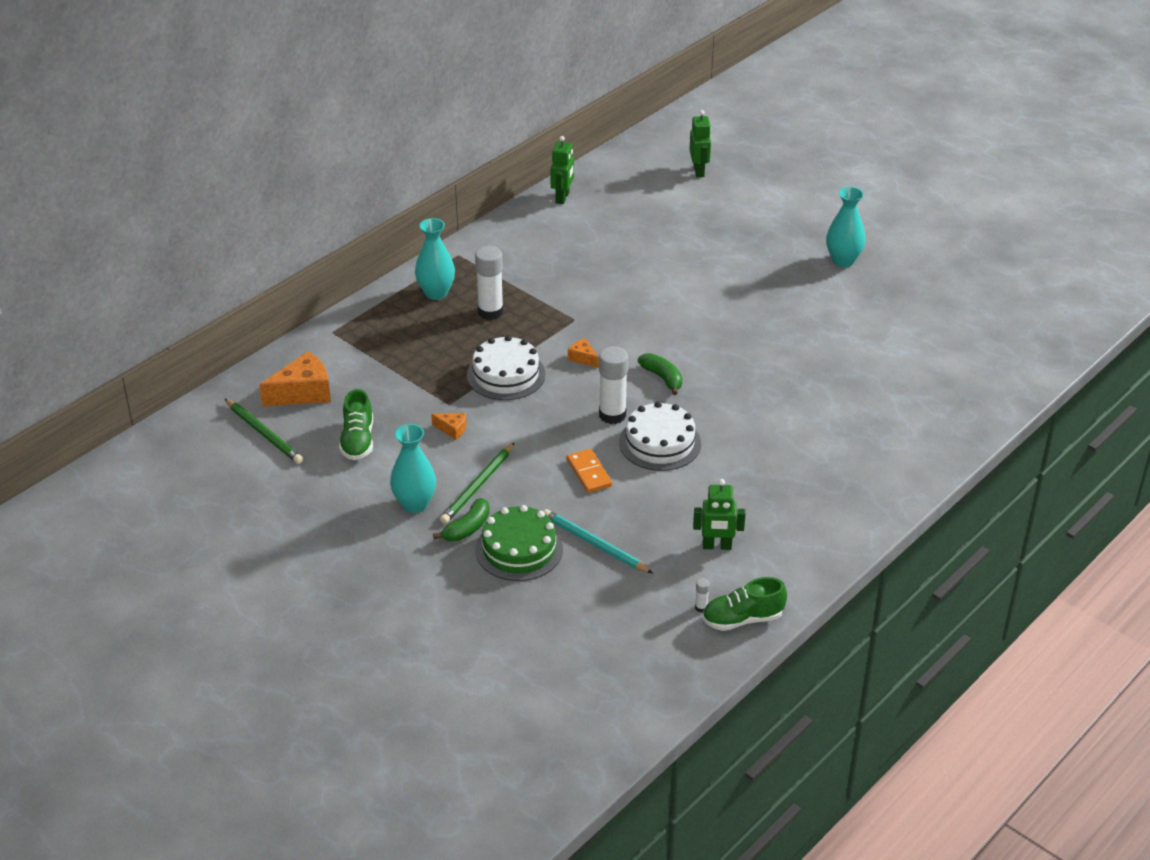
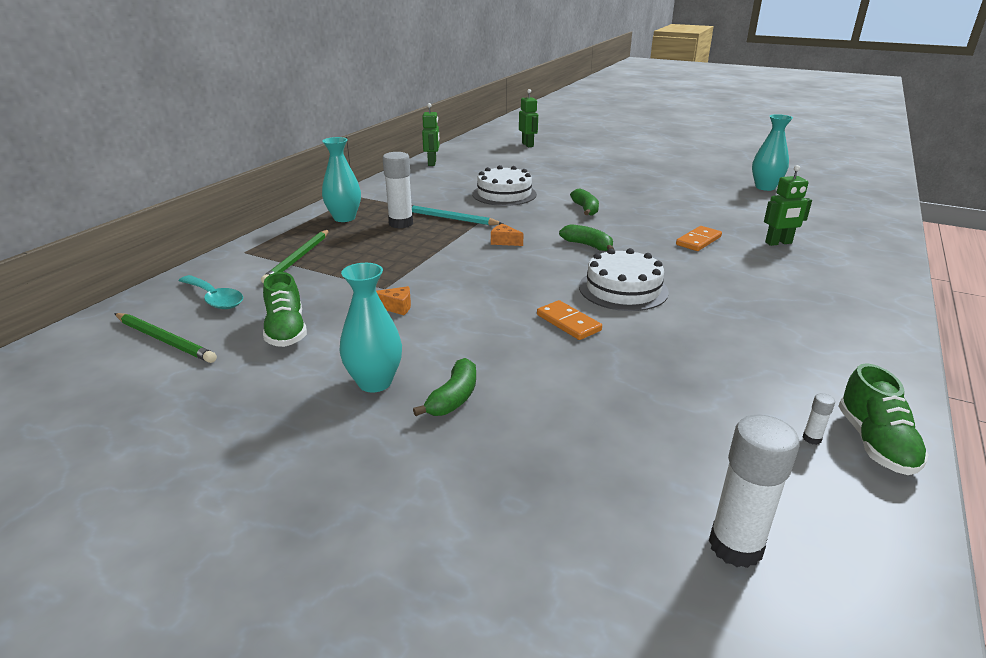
camera: 15 degrees left, 10 degrees down
(303, 392) = (214, 299): orange cheese -> turquoise spoon
(478, 486) = (448, 352): green pencil -> green pencil (298, 258)
(506, 375) = (435, 260): white cake -> white cake (504, 194)
(519, 549) = (533, 411): green cake -> none
(594, 544) = (623, 389): turquoise pencil -> turquoise pencil (449, 218)
(612, 415) = (560, 275): white glue stick -> white glue stick (735, 546)
(695, 318) = (585, 209): none -> green banana
(717, 546) = (764, 368): green robot -> green robot (778, 243)
(742, 619) = (875, 443): green shoe -> green shoe turned 60 degrees counterclockwise
(779, 390) = (698, 241): none -> orange domino
(843, 260) = (671, 171): turquoise vase -> turquoise vase (765, 187)

